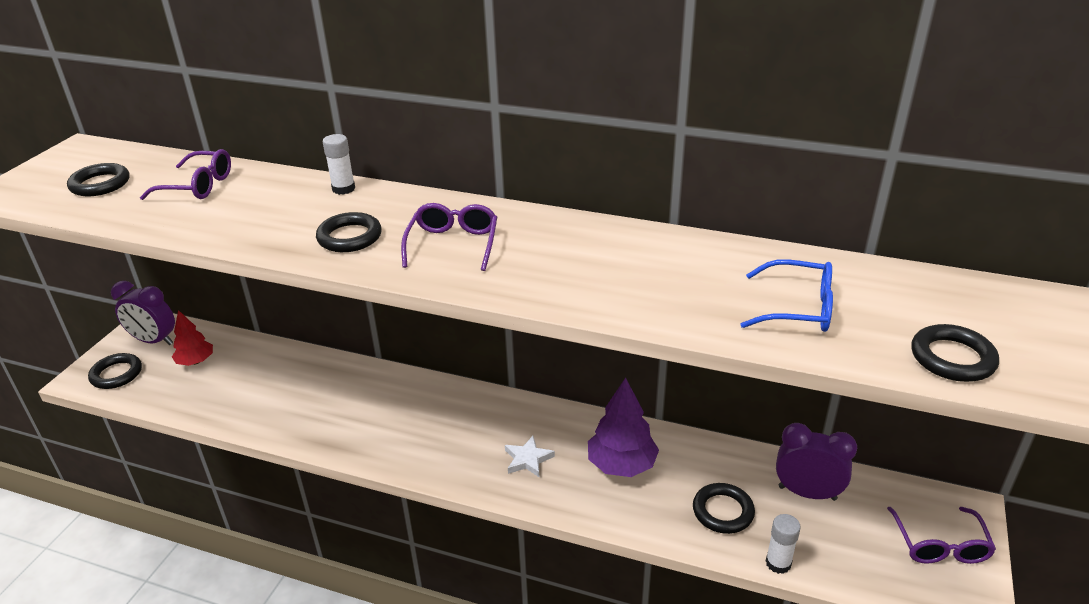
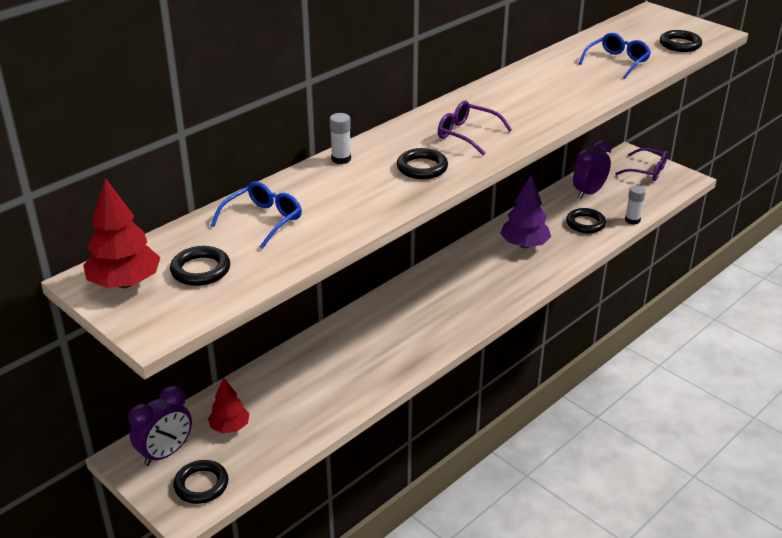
camera: 65 degrees left, 0 degrees up
(75, 161) = (125, 283): none -> red tree
(197, 186) = (262, 221): purple glasses -> blue glasses
(528, 459) = (493, 279): white star -> none

